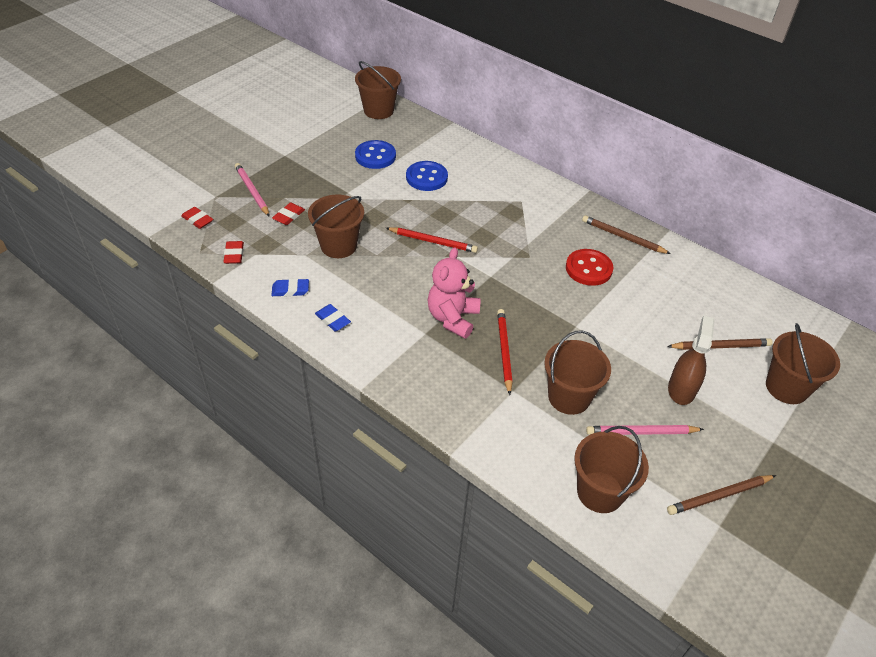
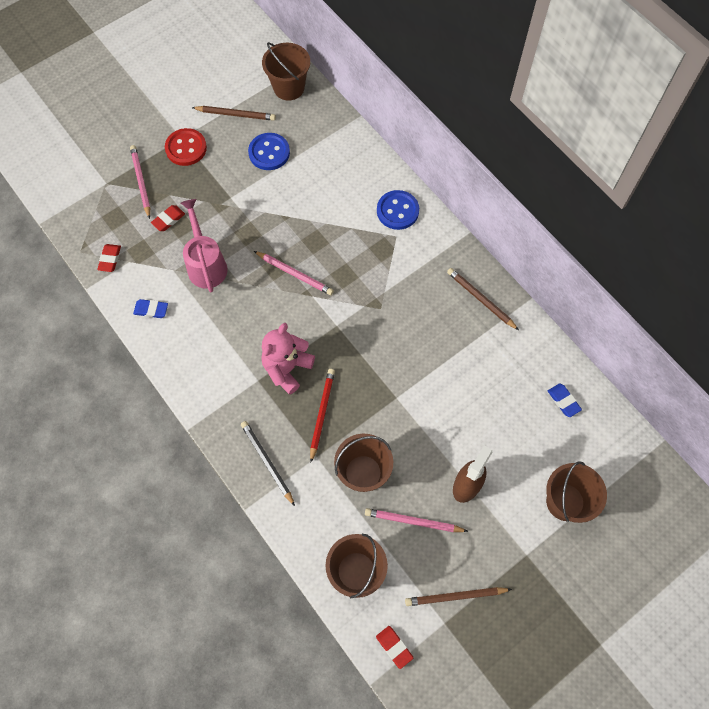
camera: 15 degrees right, 20 degrees up
(197, 220) = (85, 211): red eraser -> red eraser (394, 647)
(332, 320) = (180, 351): blue eraser -> blue eraser (563, 401)
(339, 246) = (206, 264): brown bucket -> pink watering can
(426, 177) = (312, 190): blue button -> blue button (397, 211)
(433, 241) = (294, 274): red pencil -> pink pencil
(461, 404) = (267, 462): none -> black pencil
(588, 269) = (432, 333): red button -> red button (186, 148)
(720, 346) = (523, 446): brown pencil -> brown pencil (235, 114)

